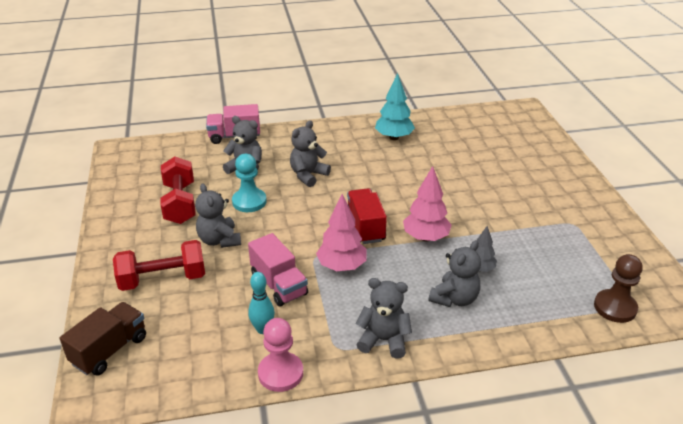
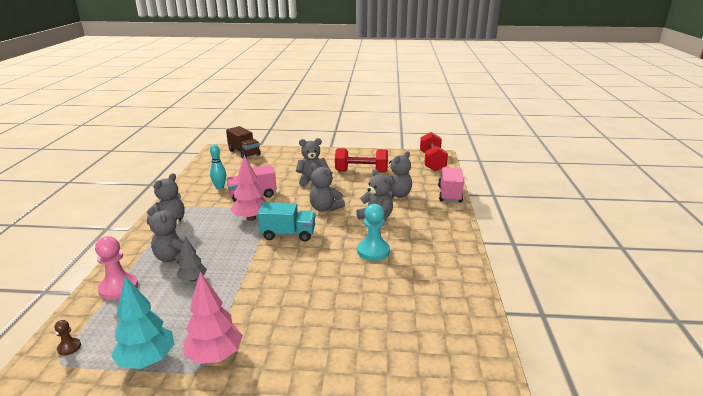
camera: 105 degrees right, 10 degrees down
(163, 279) = (287, 165): red dumbbell -> red dumbbell (432, 162)
(249, 202) = (350, 193): turquoise pawn -> turquoise pawn (373, 251)
(280, 373) = (182, 189): pink pawn -> pink pawn (118, 288)
(295, 214) = (325, 208): none -> grey teddy bear
(365, 227) = (288, 234): red truck -> turquoise truck
(394, 137) = (431, 277): turquoise tree -> turquoise tree (147, 360)
(425, 237) = (254, 260): pink tree -> pink tree (215, 355)
(615, 307) = (69, 347): brown pawn -> brown pawn, size x0.49

